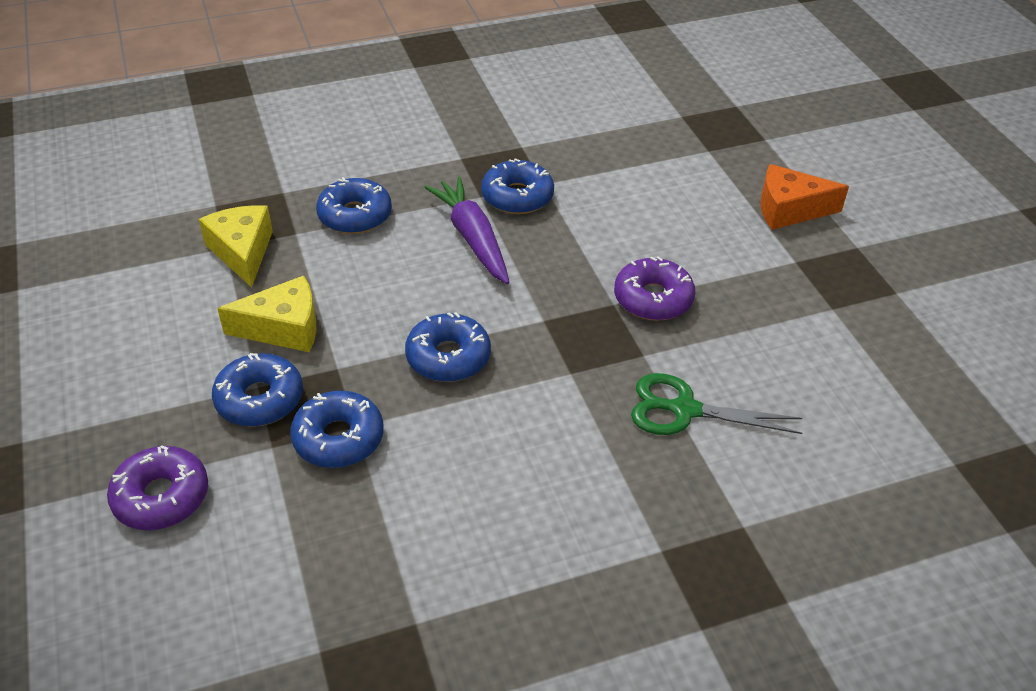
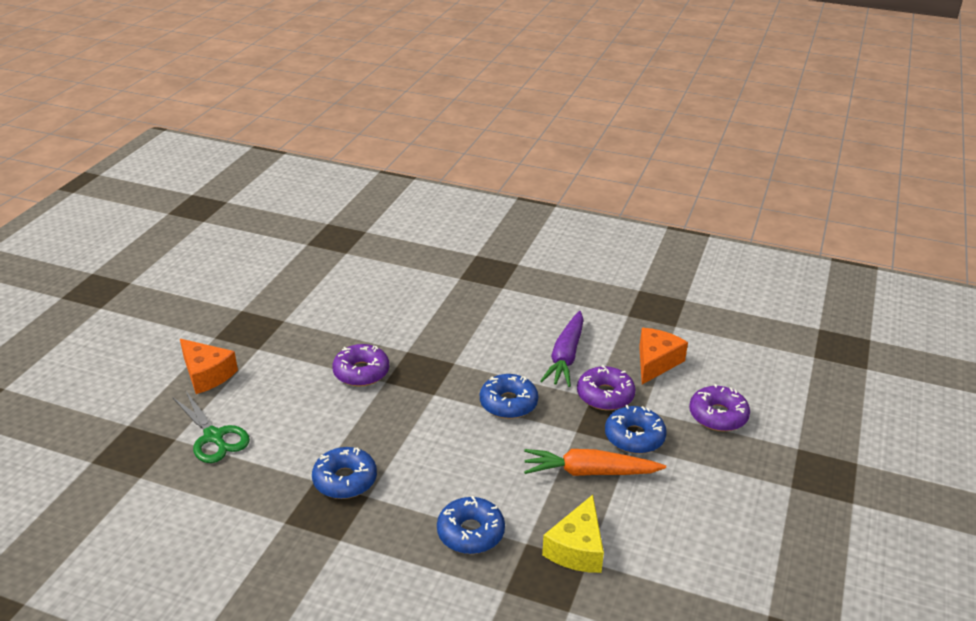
camera: 140 degrees left, 10 degrees down
(283, 328) = (590, 472): yellow cheese -> orange carrot
(304, 543) = (656, 362): none -> orange cheese
(338, 438) = (605, 395): blue donut -> purple donut
(472, 238) = (412, 466): purple carrot -> purple carrot (566, 356)
(684, 410) = (423, 321): green scissors -> green scissors (214, 437)

